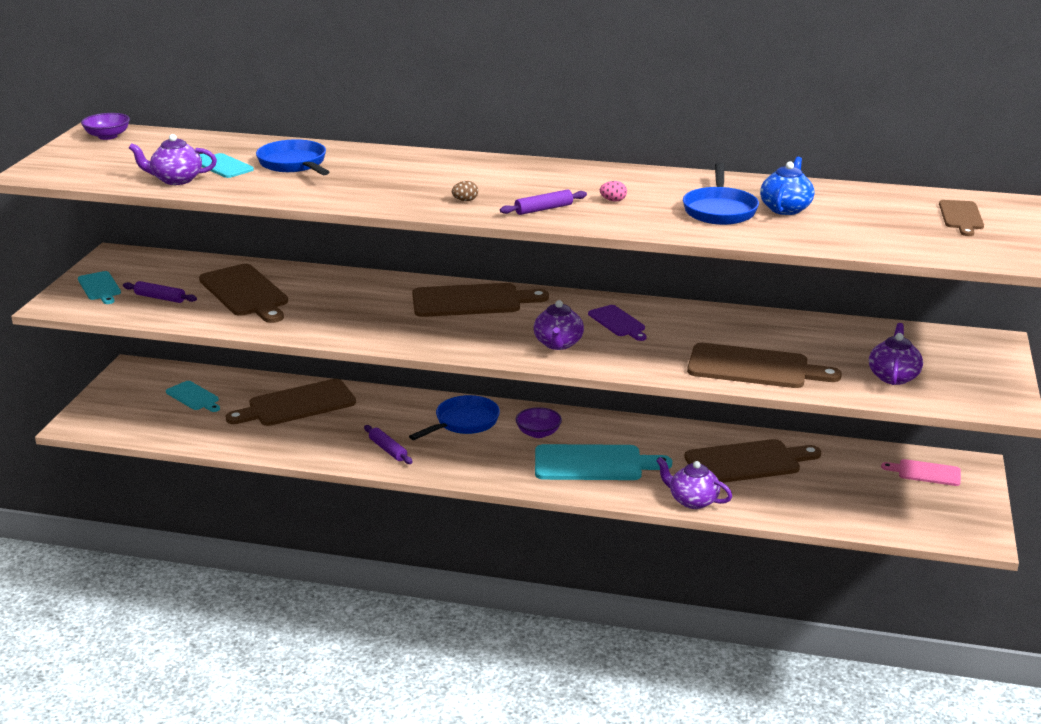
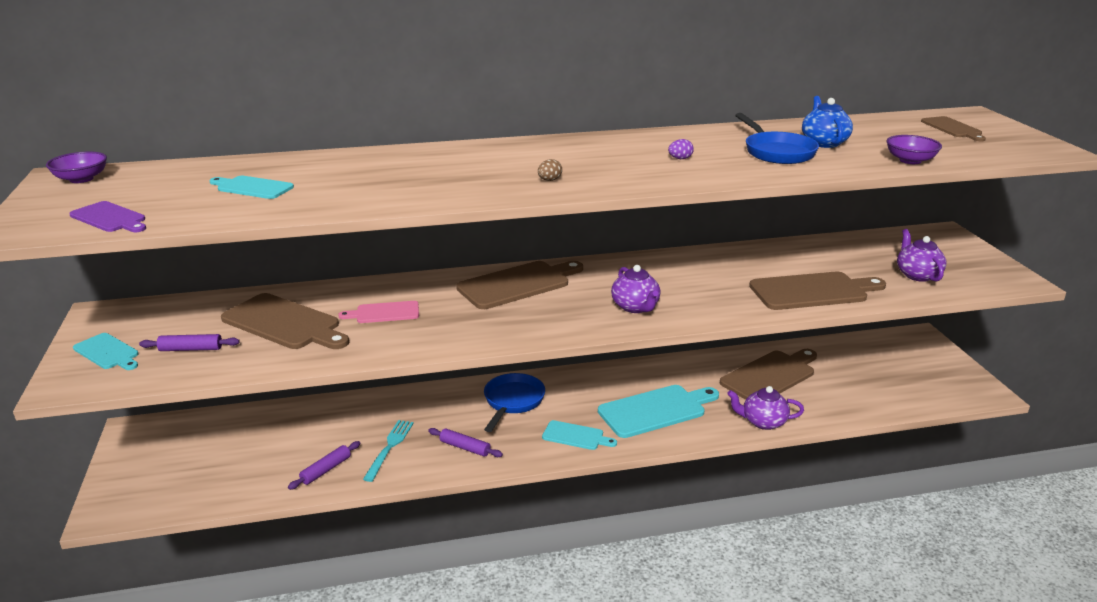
camera: 25 degrees left, 0 degrees up
(176, 180) = (213, 210): purple teapot -> none
(194, 397) = (224, 444): turquoise cutting board -> turquoise cutting board (575, 436)
(294, 164) = (332, 174): blue pan -> none
(297, 404) = (340, 425): brown cutting board -> none
(324, 433) = (390, 447): none -> turquoise fork
(538, 433) = (585, 394): purple bowl -> purple bowl (910, 160)
(543, 209) = (632, 176): purple rolling pin -> purple rolling pin (326, 470)
(613, 200) = (680, 159): pink egg -> purple egg
(618, 322) = (663, 276): purple cutting board -> purple cutting board (110, 218)
(925, 473) = (898, 350): pink cutting board -> pink cutting board (384, 313)

